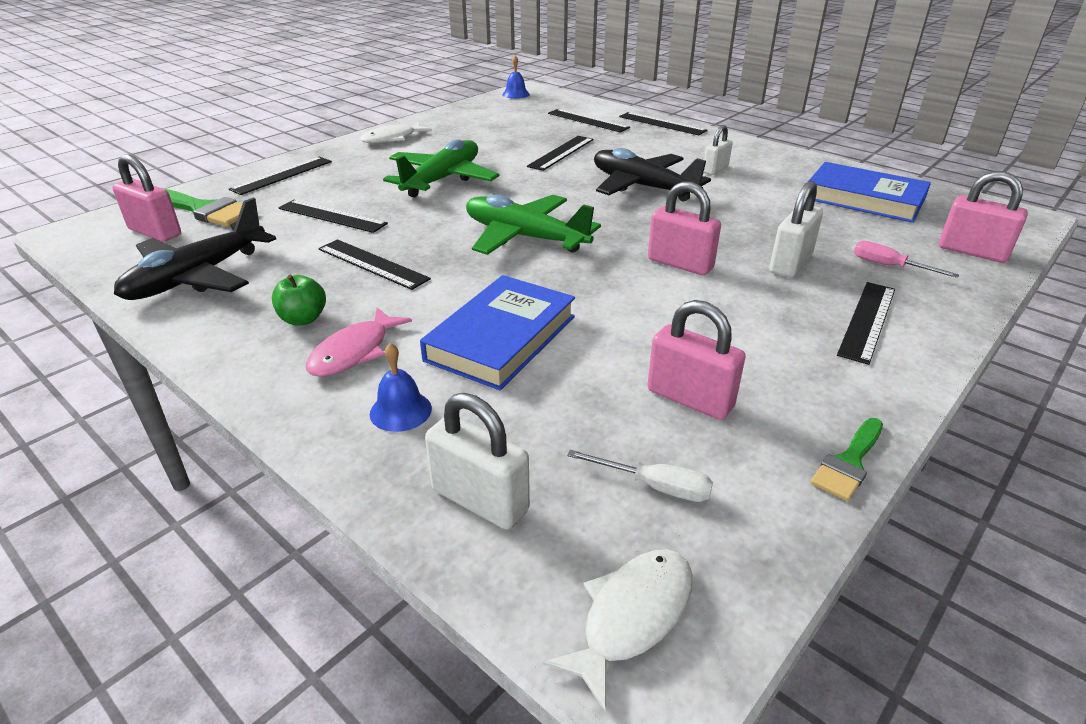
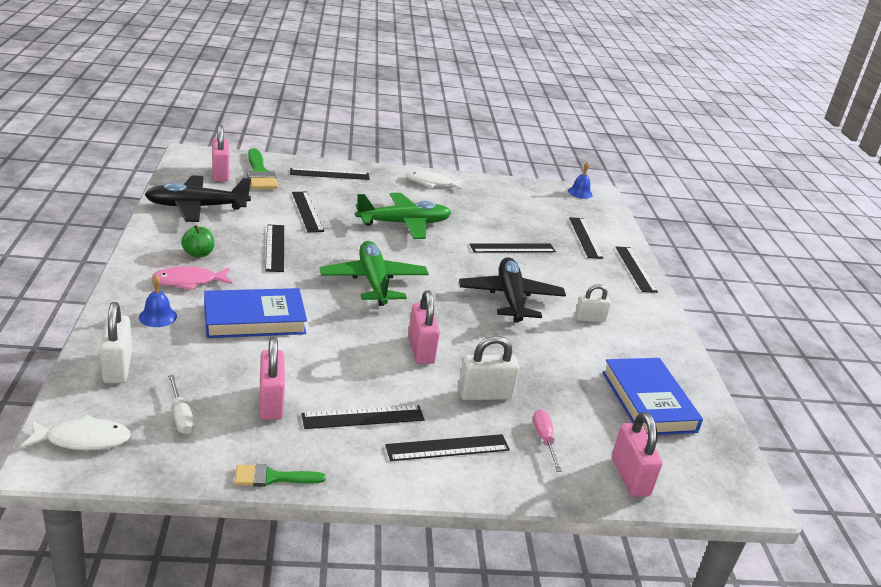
camera: 40 degrees right, 5 degrees down
(773, 348) = (363, 417): none -> black ruler

